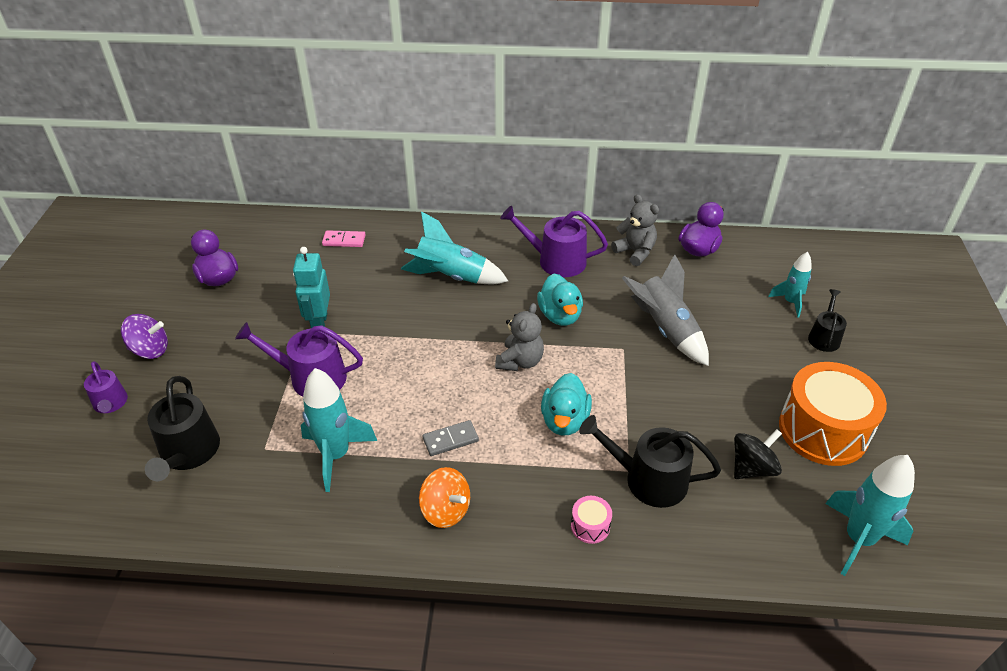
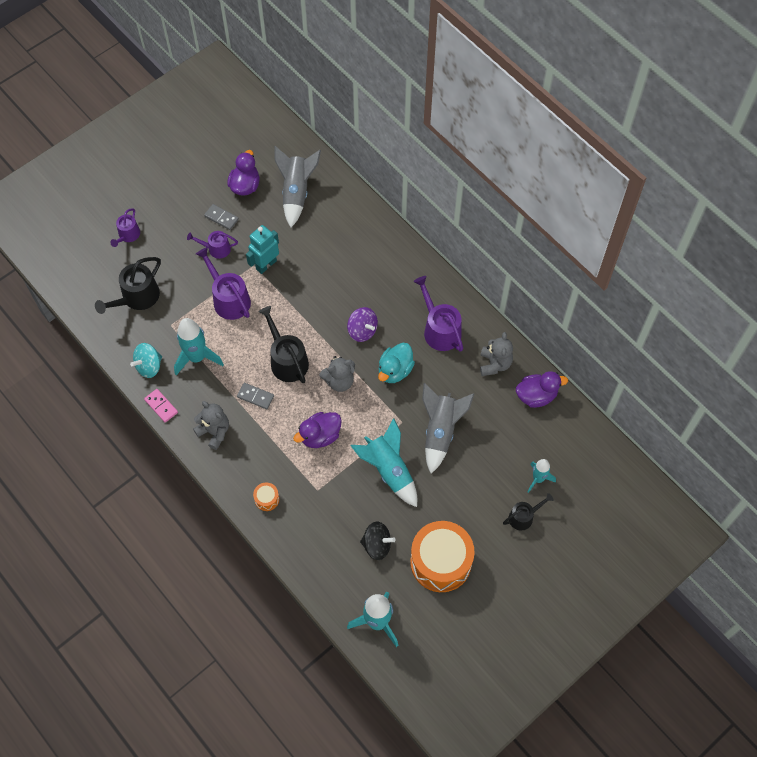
camera: 45 degrees right, 20 degrees up
(150, 350) = (171, 213): purple spinning top -> purple spinning top (362, 331)
(220, 318) = (221, 218): none -> grey domino
(244, 346) = (216, 249): none -> purple watering can
(282, 509) = (149, 366): none -> turquoise spinning top
(284, 252) = (296, 193): none -> grey rocket
(344, 240) = (337, 211): pink domino -> pink domino (161, 406)
(445, 510) = (214, 432): orange spinning top -> grey teddy bear
(451, 277) = (367, 290): turquoise rocket -> turquoise rocket (389, 470)
(564, 420) = (320, 436): turquoise duck -> purple duck
(590, 526) = (267, 499): pink drum -> orange drum
(648, 479) = (320, 503): black watering can -> black watering can (287, 360)

